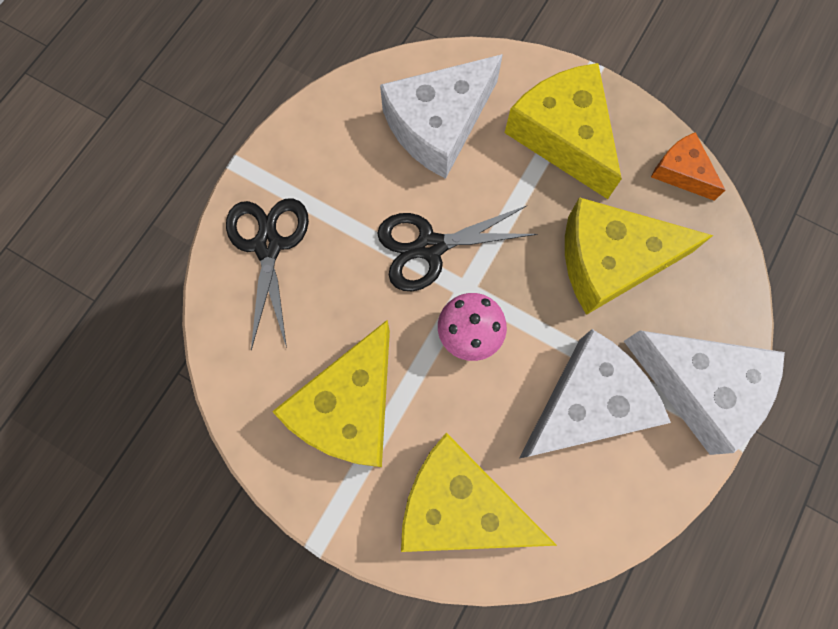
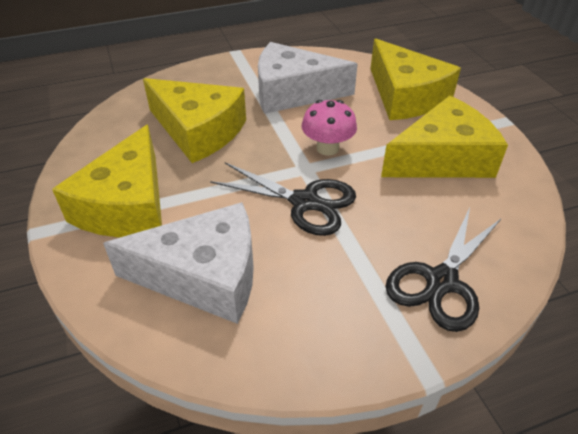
camera: 140 degrees left, 30 degrees down
(681, 172) = (93, 142): orange cheese -> none
(700, 387) = (227, 71): white cheese -> none

